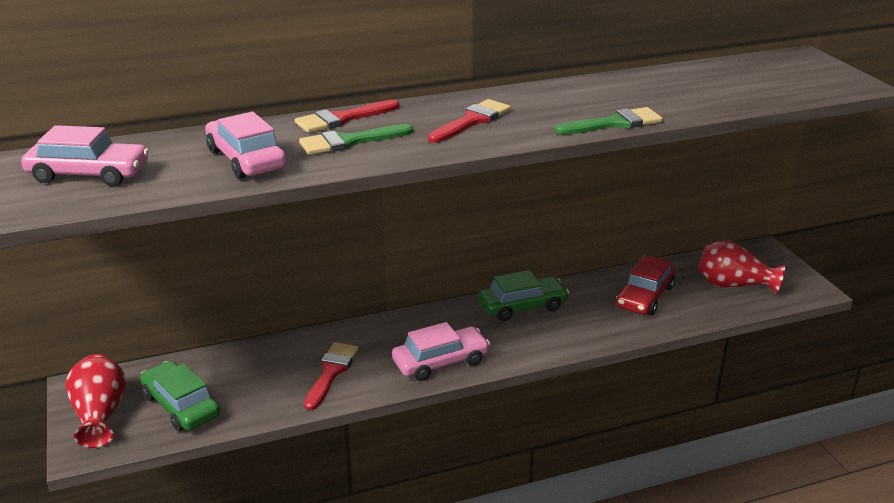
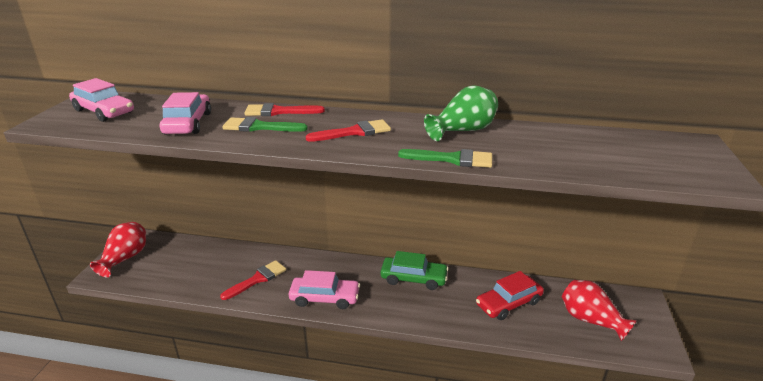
camera: 30 degrees right, 0 degrees up
(181, 405) = (165, 268): green car -> none
(584, 93) = (463, 131): none -> green vase

